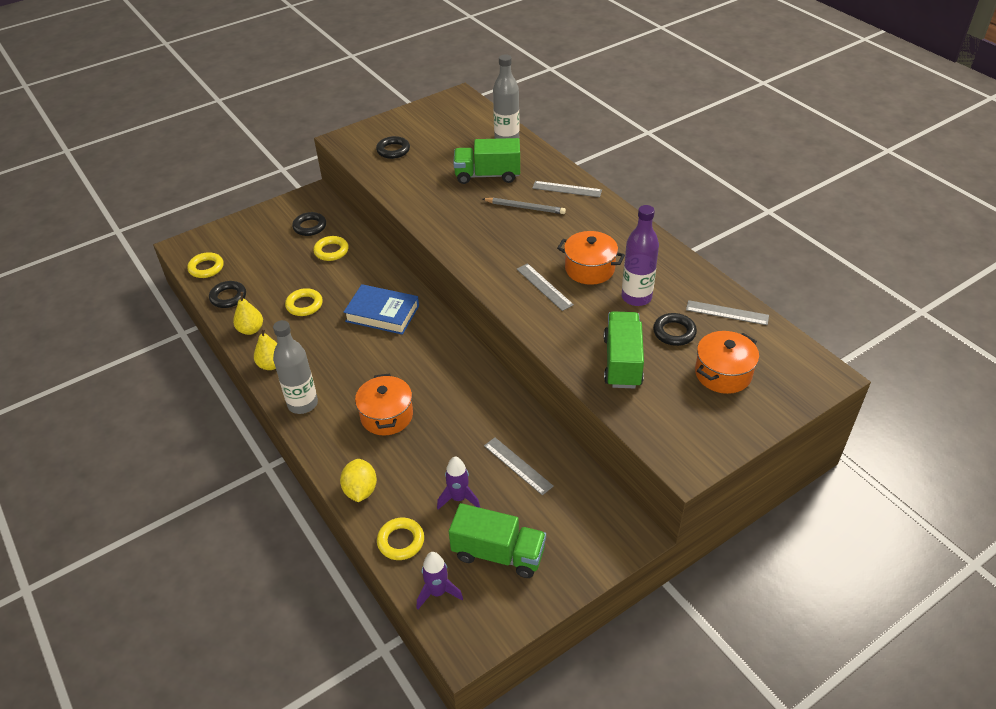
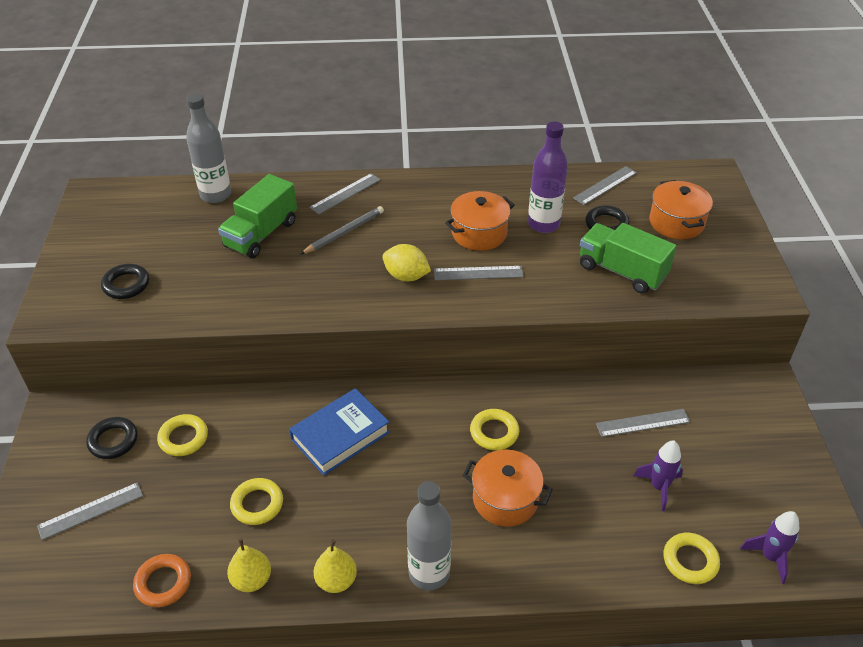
camera: 60 degrees left, 0 degrees up
(206, 268) = (75, 588): yellow ring -> yellow ring (494, 432)
(228, 297) = (163, 583): black ring -> orange ring
(257, 245) = (91, 510): none -> grey ruler
(360, 490) = (600, 568): yellow lemon -> yellow lemon (406, 276)
(498, 553) = (744, 487): green truck -> none

